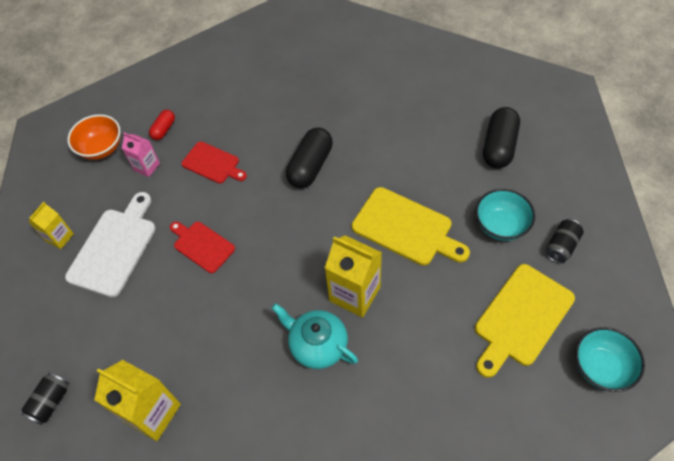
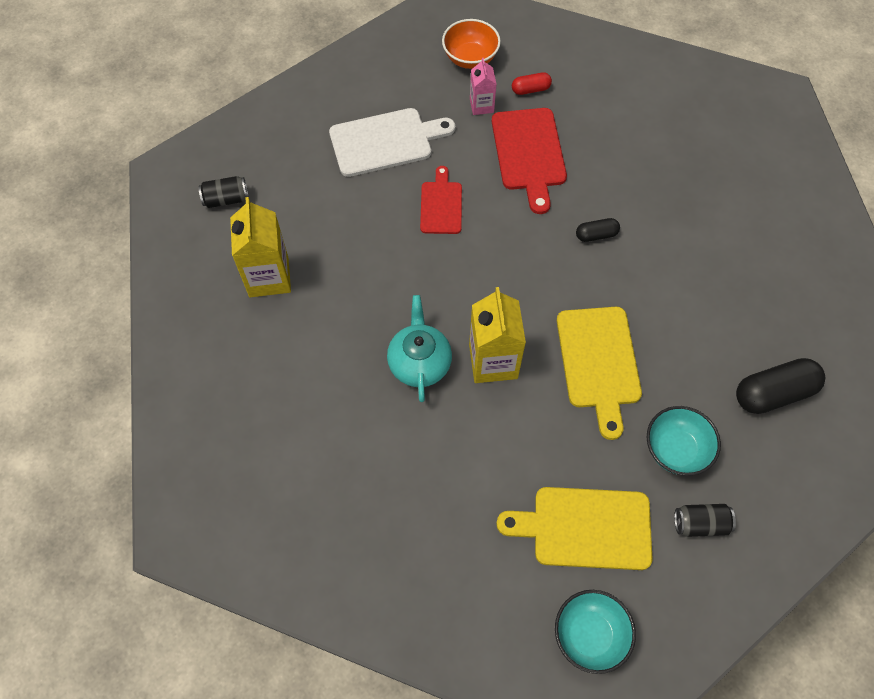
camera: 50 degrees right, 5 degrees up
(59, 237) = (363, 95): yellow carton -> none
(213, 164) = (529, 154): red cutting board -> red cutting board, size x1.61
(310, 166) = (596, 235): black capsule -> black capsule, size x0.53

